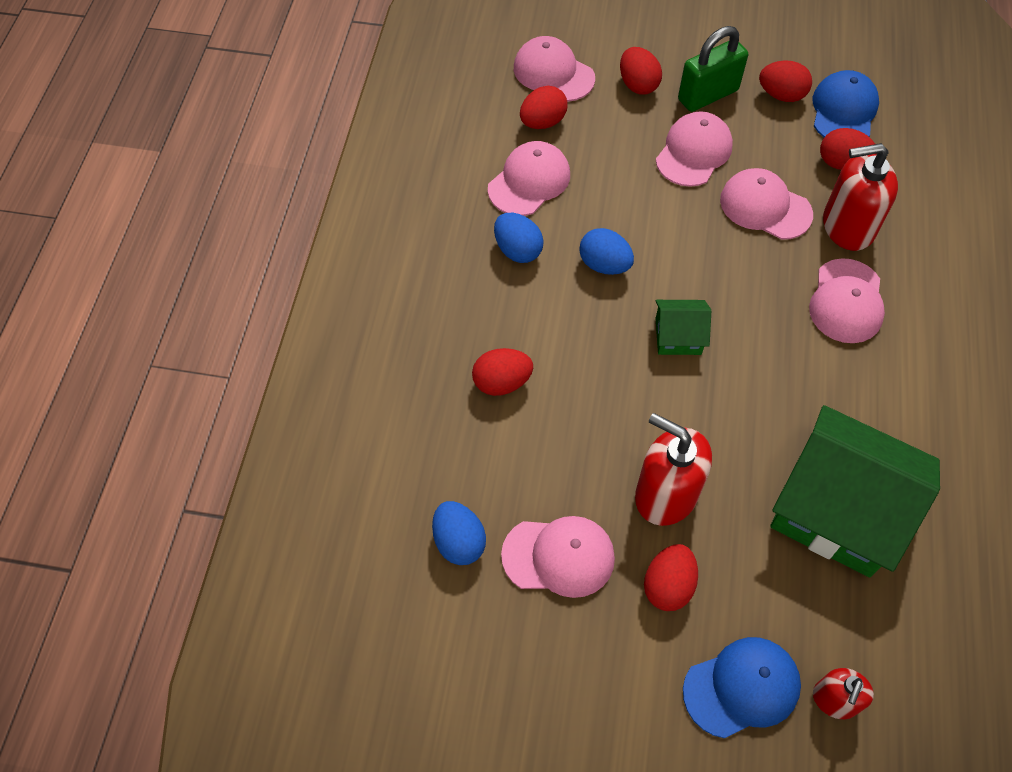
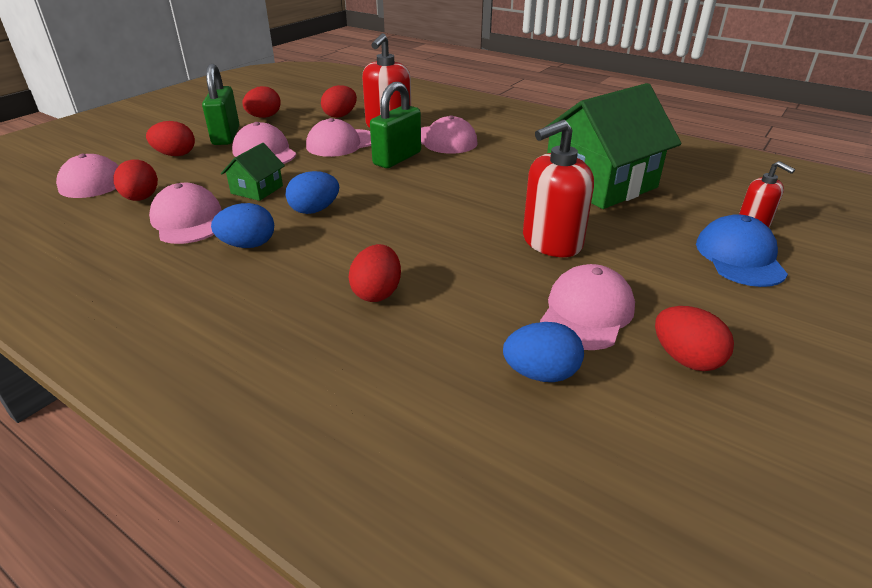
camera: 65 degrees left, 25 degrees down
(668, 586) = (638, 264): red egg -> red egg (685, 359)
(678, 336) = (413, 199): green house -> green house (257, 189)
(763, 278) = (397, 158): none -> green padlock
(843, 111) = (304, 105): blue cap -> none

